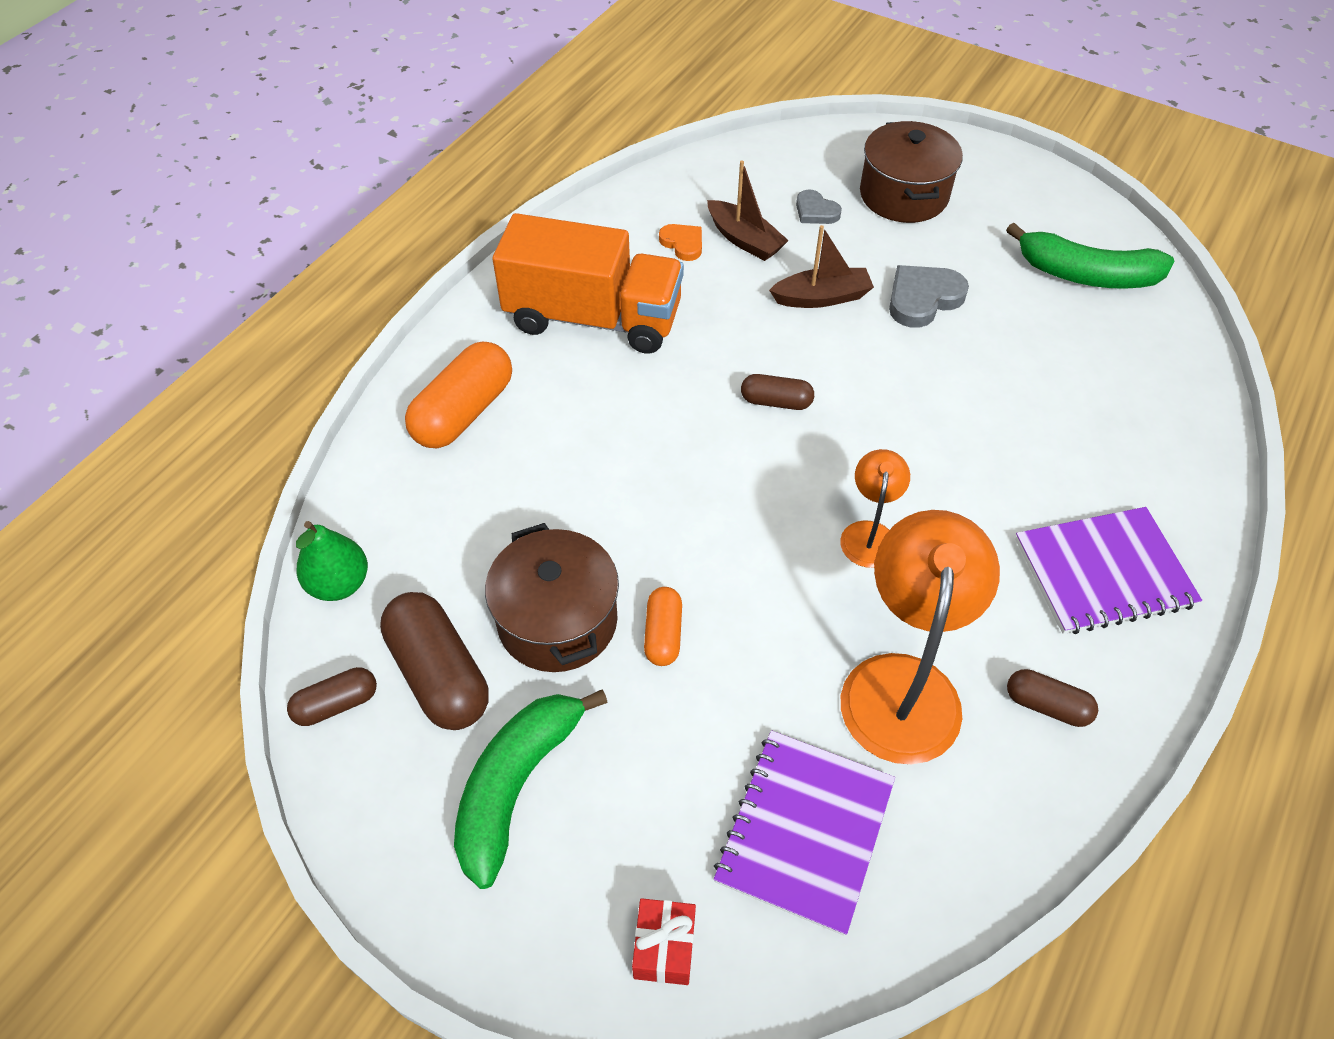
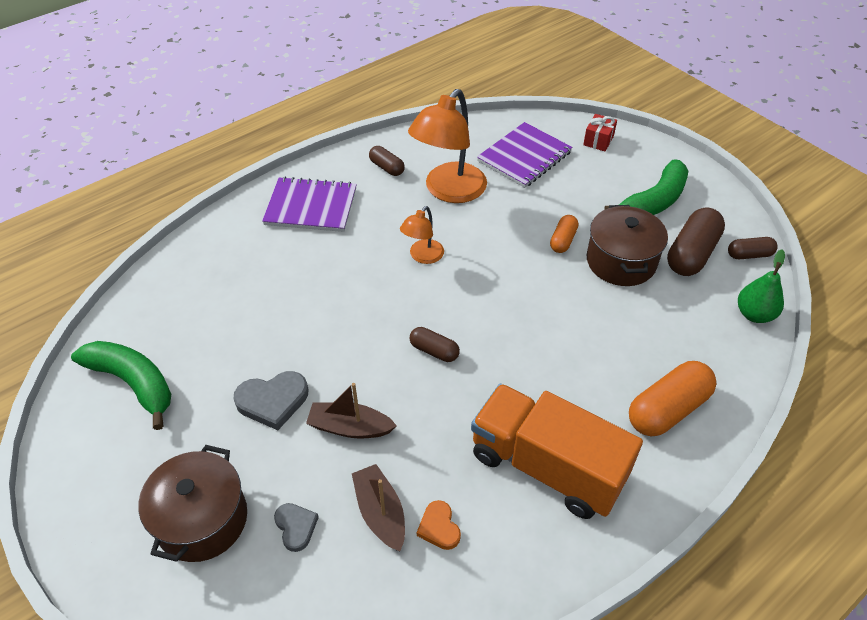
camera: 160 degrees left, 5 degrees down
(439, 674) = (691, 254): brown capsule -> brown capsule turned 45 degrees clockwise

